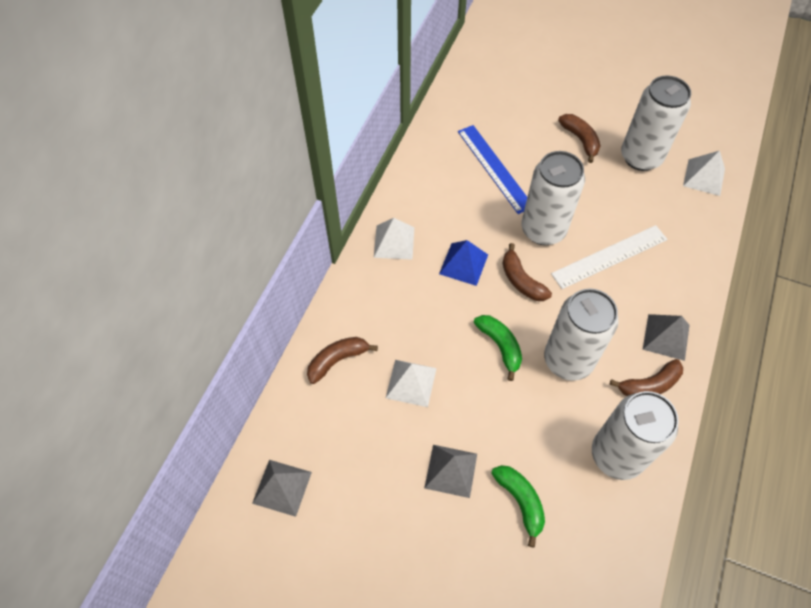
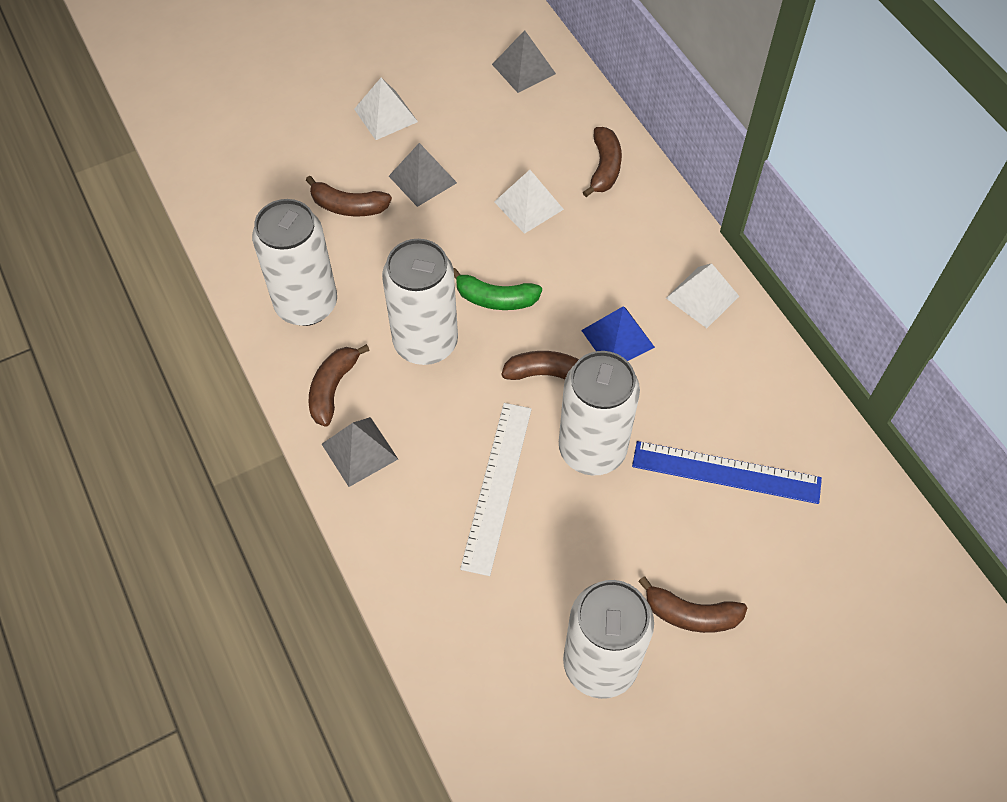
camera: 130 degrees right, 0 degrees up
(520, 501) = (348, 206): green banana -> brown banana
(704, 177) = (501, 714): white pyramid -> white pyramid (385, 115)

